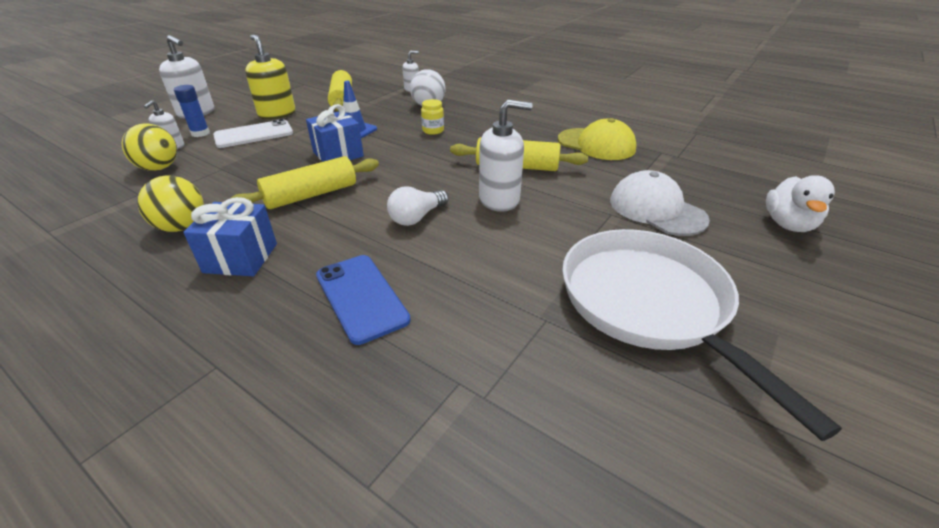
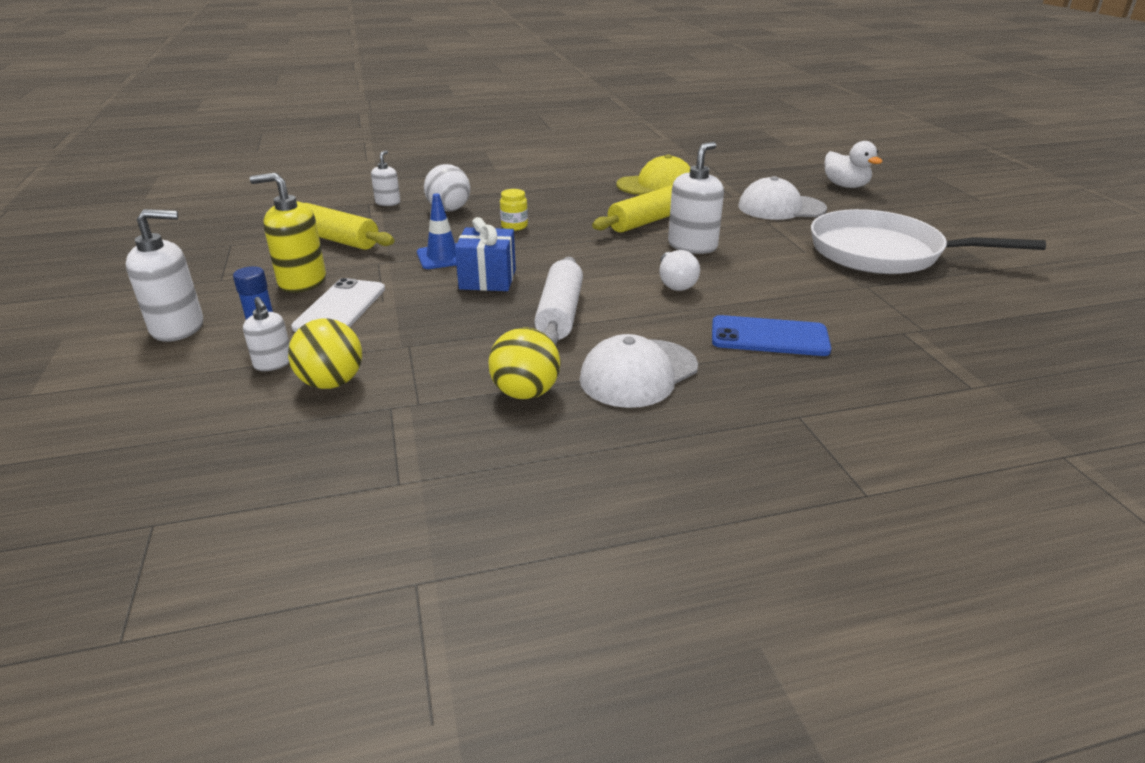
camera: 50 degrees left, 5 degrees down
(241, 258) = (638, 373): blue gift -> white cap
(311, 195) = (560, 314): yellow rolling pin -> white rolling pin

